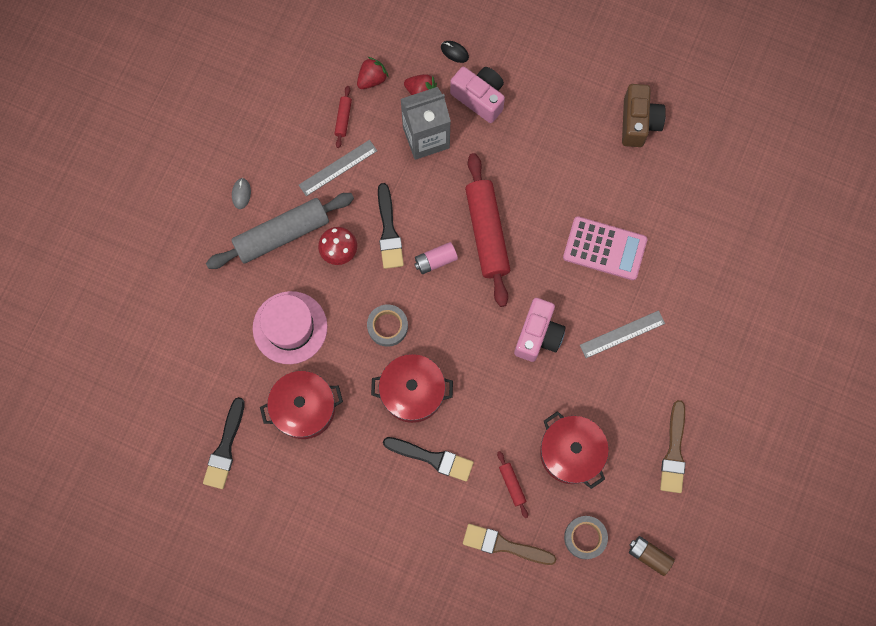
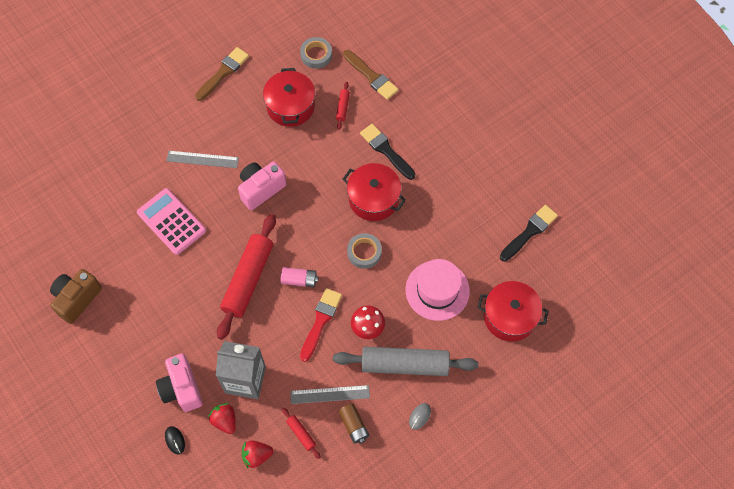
camera: 150 degrees left, 10 degrees down
(304, 408) = (458, 228): red pot -> red pot (510, 317)
(343, 119) = (301, 434): red rolling pin -> red rolling pin turned 75 degrees counterclockwise
(389, 231) = (320, 321): black brush -> red brush
(649, 556) = (283, 25): brown battery -> brown battery (354, 425)

